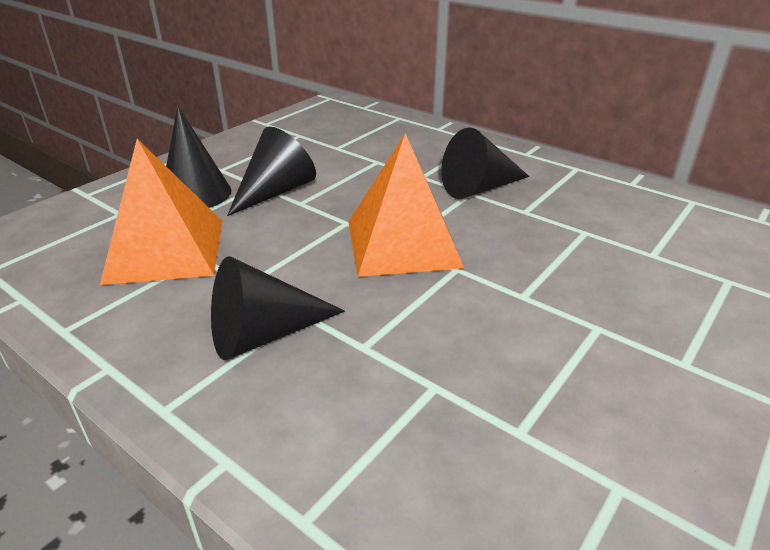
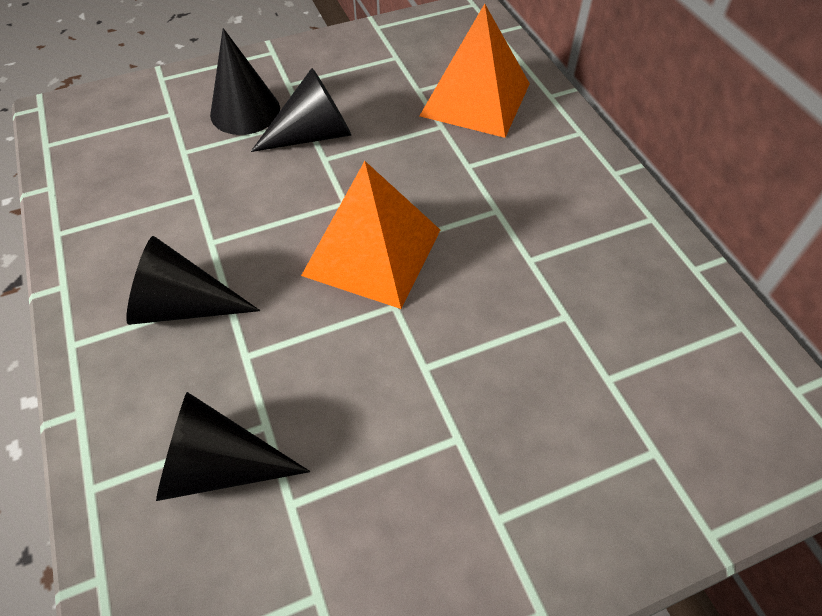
camera: 30 degrees right, 20 degrees up
(165, 250) = (176, 175): orange pyramid -> orange pyramid (475, 99)
(479, 188) = (512, 207): black cone -> black cone (219, 465)

